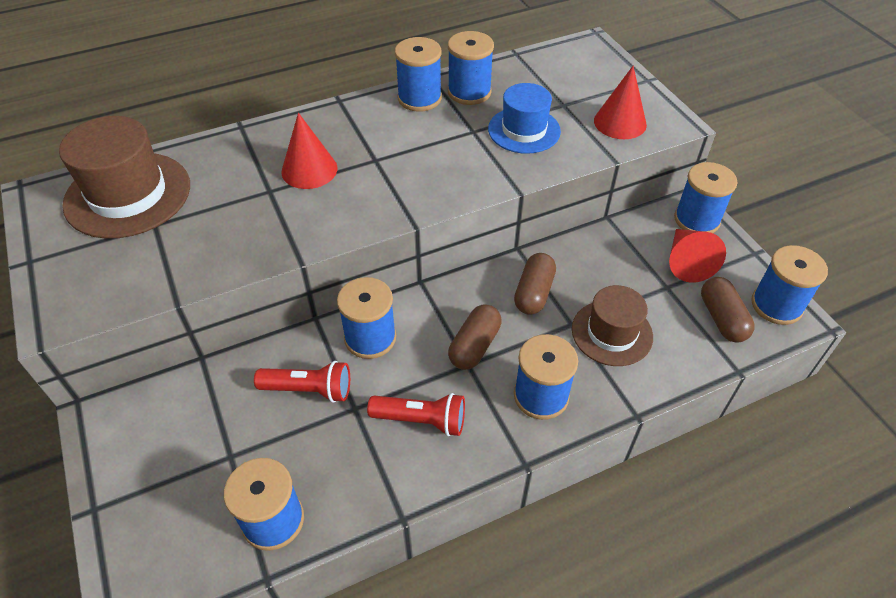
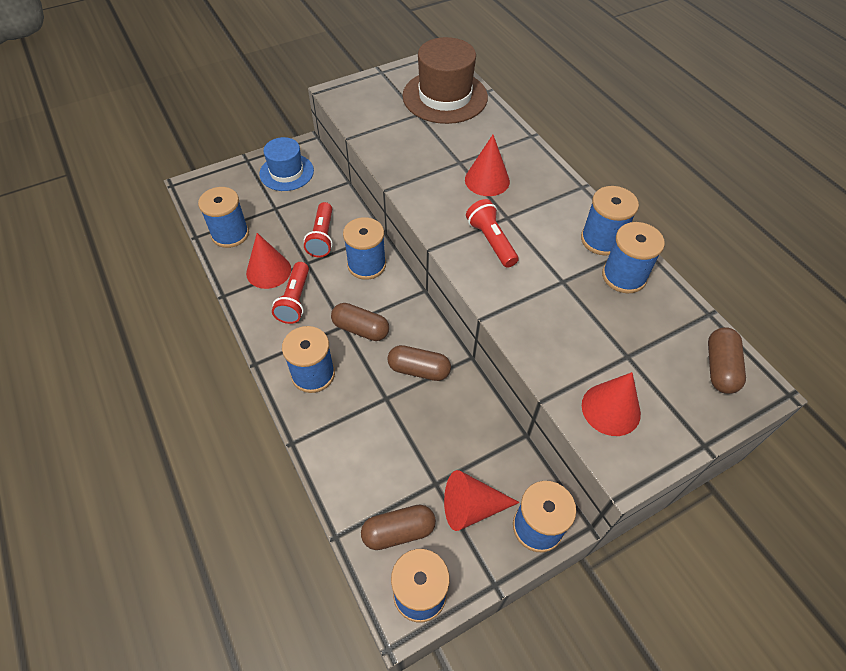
camera: 85 degrees right, 5 degrees up
(362, 457) = (268, 271): none -> red cone
(410, 175) = (491, 241): none -> red flashlight
(524, 130) = (574, 321): blue hat -> blue hat (286, 172)
(572, 59) = (720, 368): none -> brown capsule
(612, 333) = (377, 429): brown hat -> none

